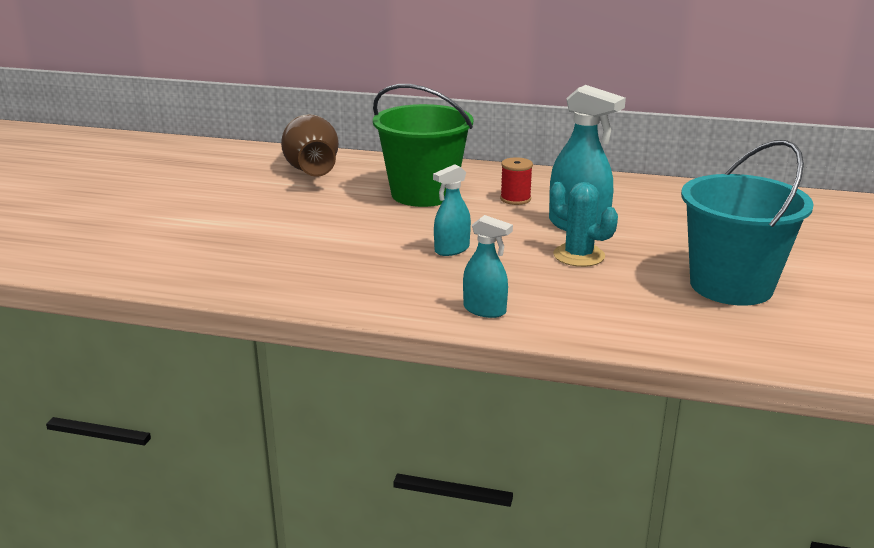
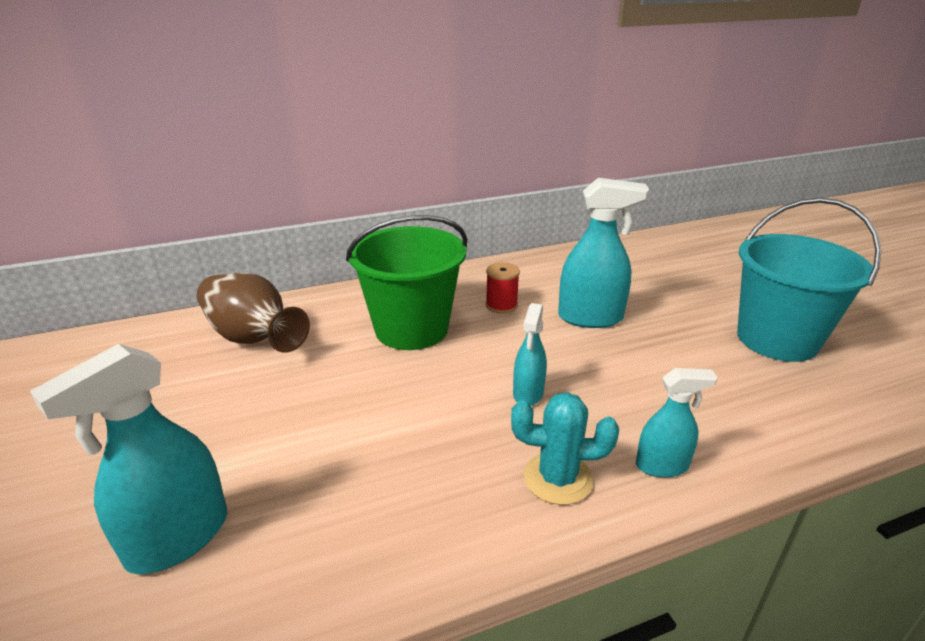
camera: 35 degrees left, 5 degrees up
(170, 242) = (178, 538): none -> turquoise spray bottle
(579, 255) = (637, 353): turquoise cactus -> turquoise cactus (558, 478)

